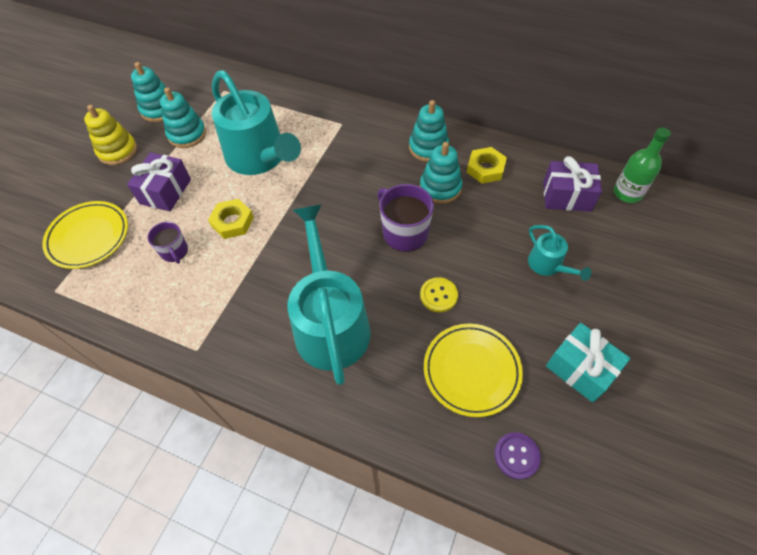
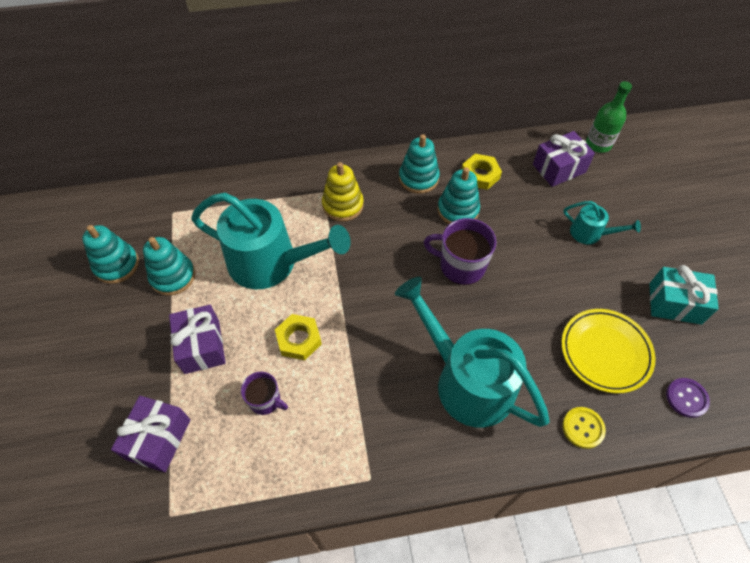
camera: 35 degrees left, 0 degrees up
(89, 237) = (158, 439): yellow plate -> purple gift
(118, 151) = (108, 332): yellow stacking toy -> yellow stacking toy (343, 205)
(438, 295) = (532, 305): yellow button -> yellow button (583, 428)

